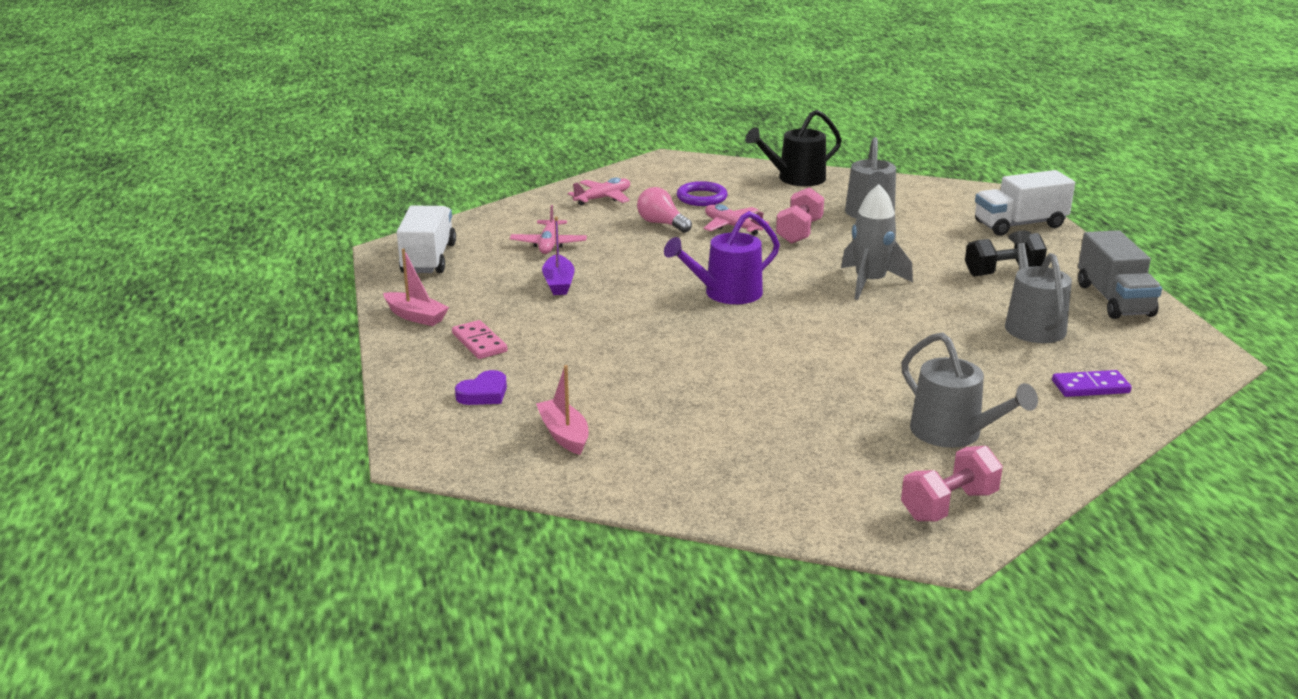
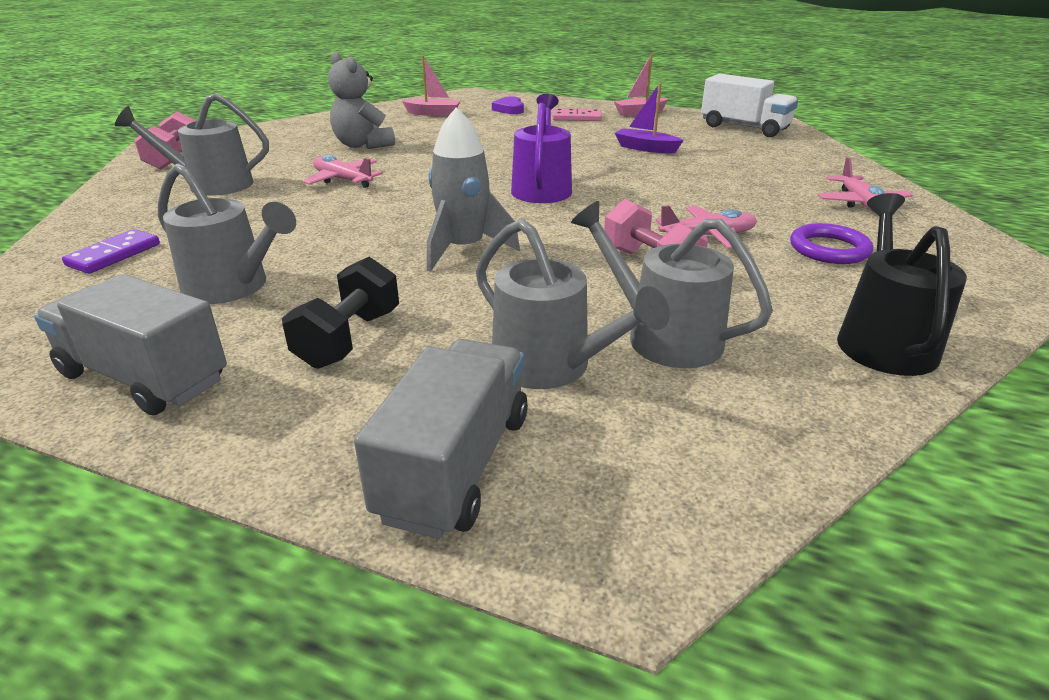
camera: 125 degrees right, 5 degrees up
(548, 244) = (738, 160): pink plane -> pink plane (343, 180)
(661, 224) = (751, 208): pink light bulb -> none
(742, 418) = (363, 145): none -> grey teddy bear
(936, 228) = (550, 366): none -> grey watering can
(1020, 225) = (456, 465): white truck -> grey truck

